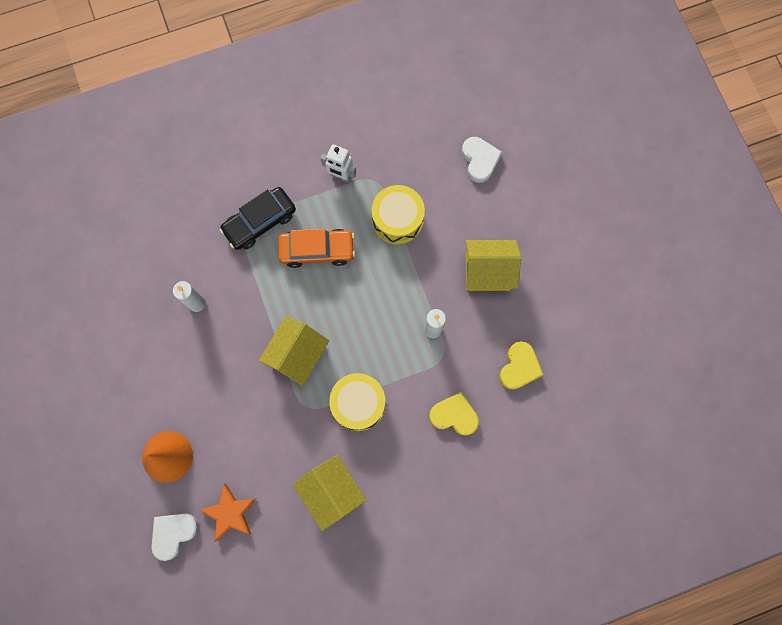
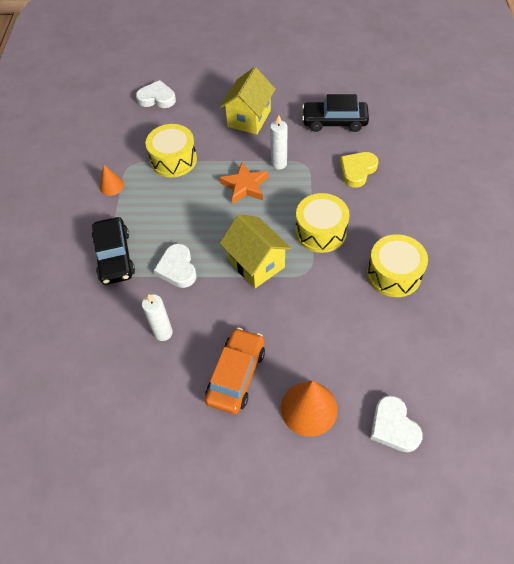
camera: 65 degrees left, 20 degrees down
(230, 513) = (388, 365): orange star -> orange star (245, 186)
(267, 285) = (177, 268): none -> white heart
(317, 250) = (167, 221): orange car -> orange car (236, 375)
(332, 491) = (394, 274): yellow house -> yellow drum
(341, 176) = (111, 186): white robot -> orange cone
(519, 367) = (334, 121): yellow heart -> black car

